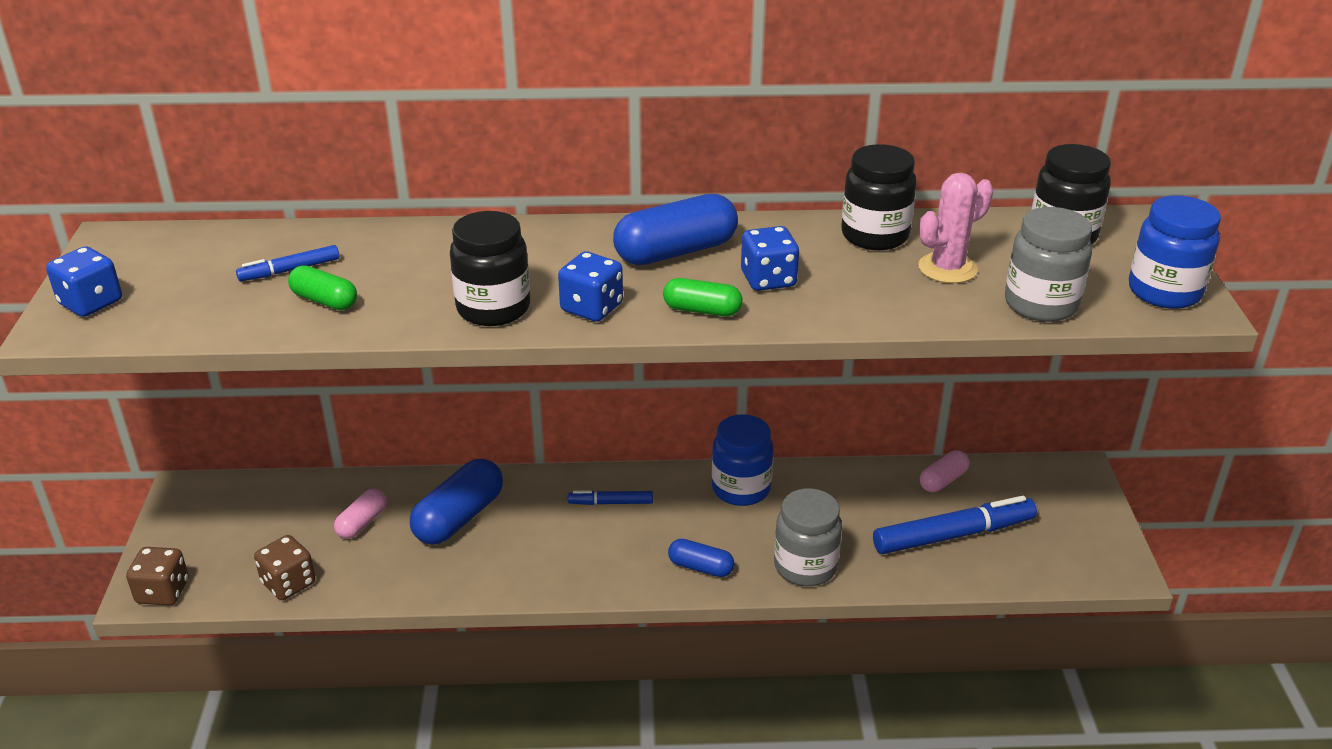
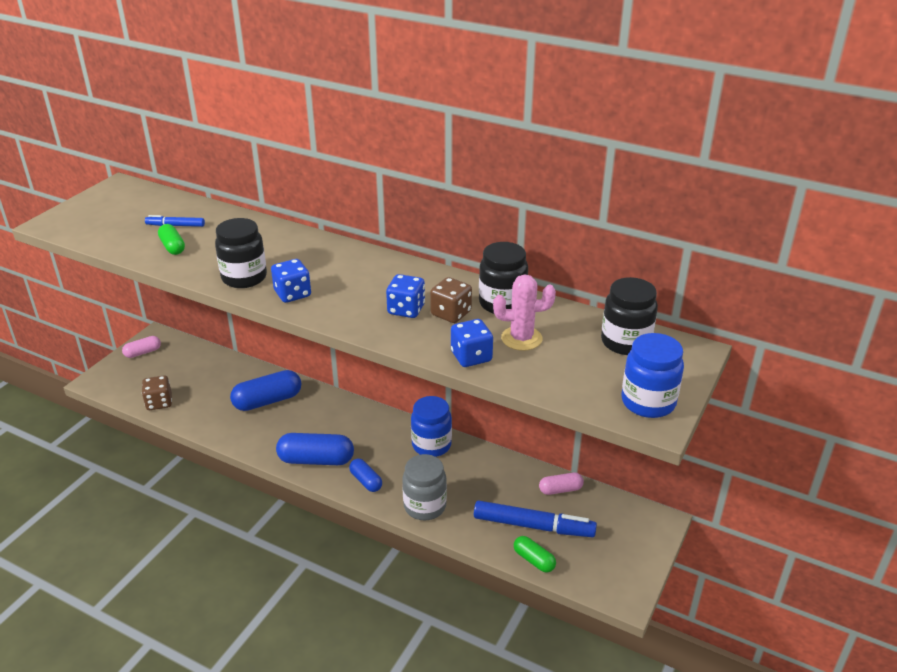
camera: 30 degrees right, 0 degrees up
(91, 303) = (76, 215): blue dice -> blue dice (471, 357)
(163, 592) = (103, 384): brown dice -> brown dice (451, 313)
(362, 523) = (219, 385): pink capsule -> pink capsule (143, 352)
(610, 503) = (352, 424): blue marker -> none
(676, 251) = (375, 276): blue capsule -> blue capsule (316, 460)
(702, 310) = (348, 315): green capsule -> green capsule (534, 560)
(1041, 304) = (552, 381): grey jar -> none

